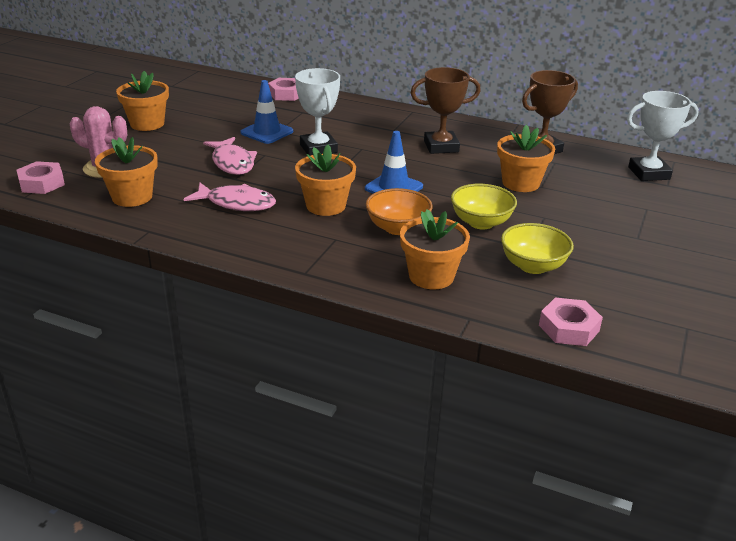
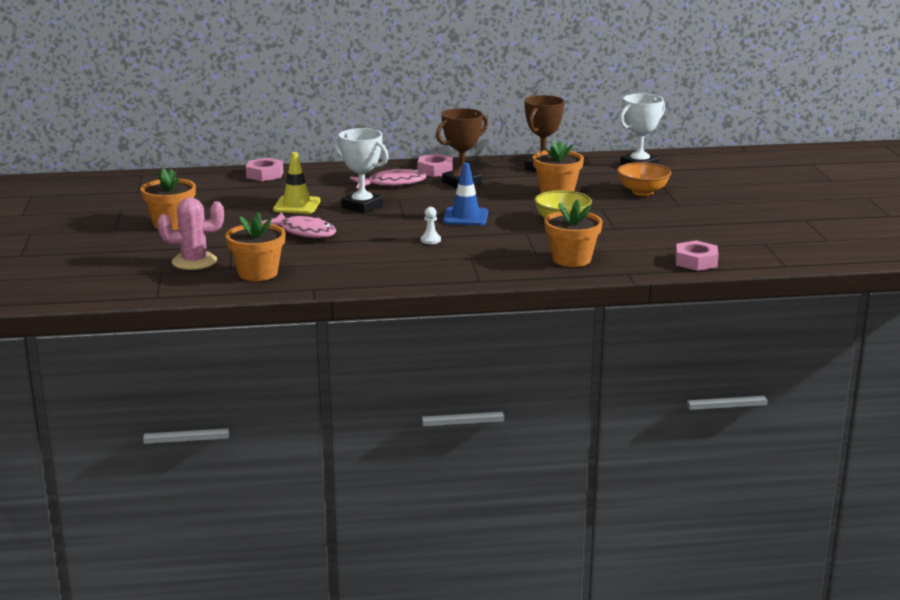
camera: 30 degrees left, 10 degrees down
(42, 183) = (155, 285): pink nut -> pink nut (435, 170)
(236, 203) = (356, 256): pink fish -> pink fish (392, 184)
(267, 132) = (297, 205): blue traffic cone -> yellow traffic cone
(326, 206) = (430, 240): orange flower pot -> white pawn
(397, 228) = (507, 240): orange bowl -> orange bowl (642, 192)
(533, 266) = (631, 237): yellow bowl -> none

